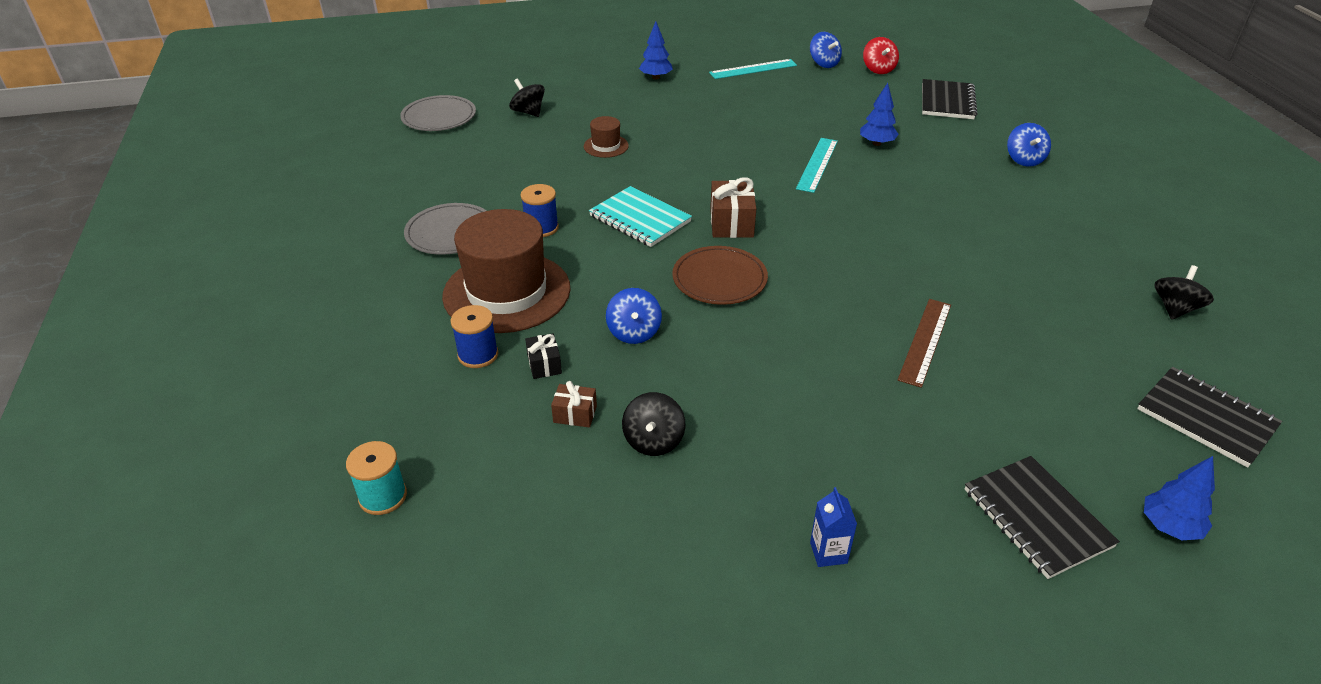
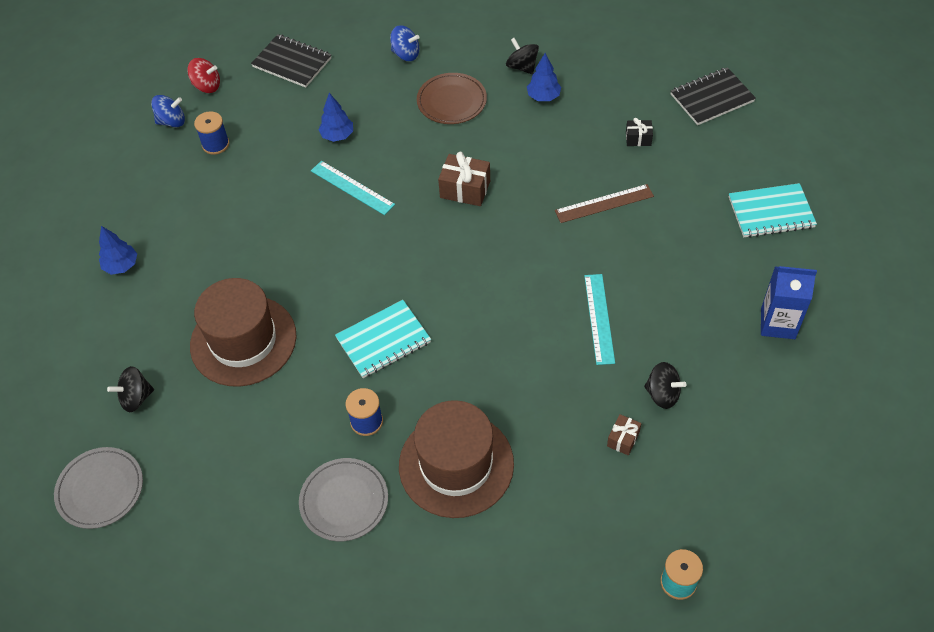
camera: 70 degrees left, 15 degrees up
(478, 355) = (534, 498): blue spool -> blue spool (215, 144)
(544, 364) = (561, 450): black gift -> black gift (638, 138)
(606, 146) = (243, 340): brown hat -> brown hat, size x2.27
(634, 332) = (540, 380): blue spinning top -> none
(719, 279) = (491, 305): brown plate -> brown plate (451, 101)
(731, 223) = (417, 275): brown gift -> brown gift (465, 189)
(753, 69) = (151, 179): turquoise ruler -> turquoise ruler (599, 318)
(828, 552) = (778, 323): blue carton -> blue carton, size x1.77
(925, 341) = (604, 203): brown ruler -> brown ruler turned 60 degrees counterclockwise
(1037, 518) = (771, 212): black notebook -> turquoise notebook
(1169, 527) = (788, 157): blue tree -> blue tree (543, 97)
(1175, 309) = (611, 60): black spinning top -> black spinning top (522, 67)

